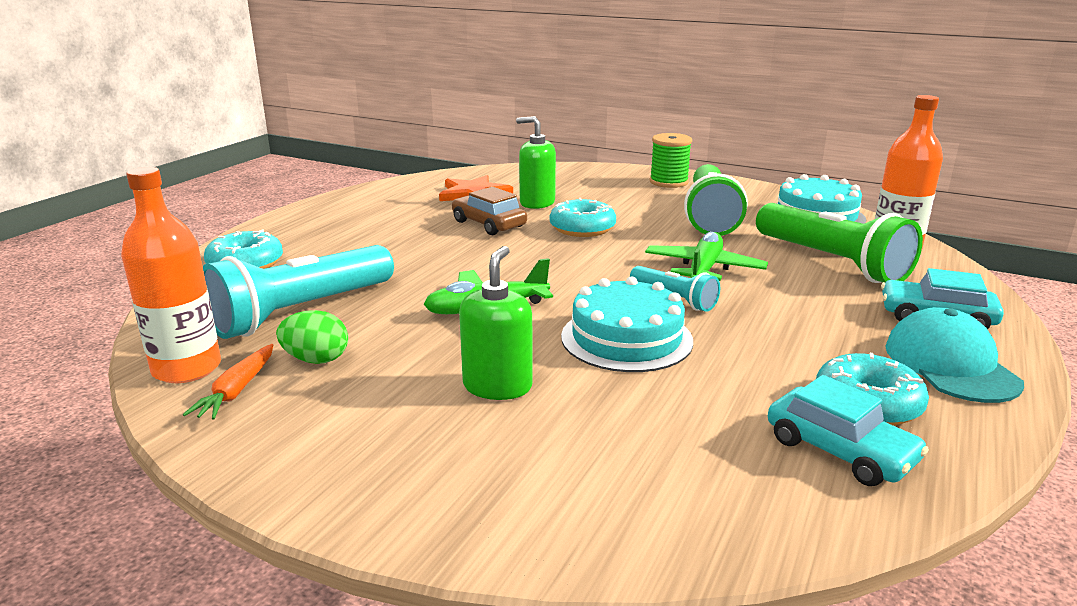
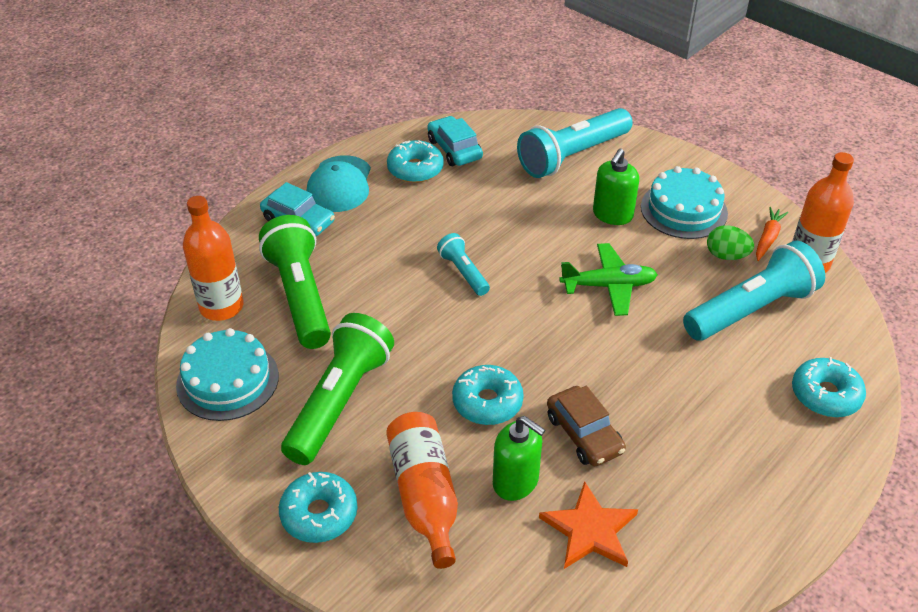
camera: 165 degrees left, 20 degrees up
(601, 193) = (425, 496): none -> orange bottle
(604, 476) = (572, 156): none -> turquoise flashlight
(626, 338) = (519, 239): turquoise cake -> turquoise cake (683, 210)
(668, 182) = (319, 514): green spool -> turquoise donut
(704, 270) = (415, 305): green plane -> none

